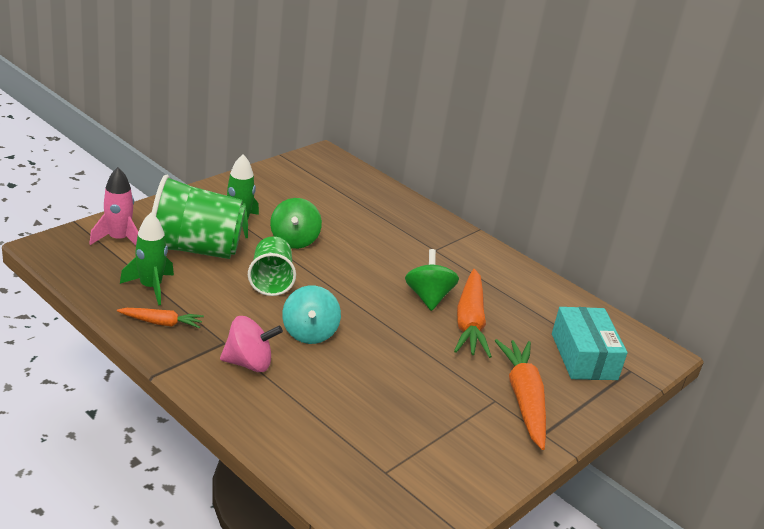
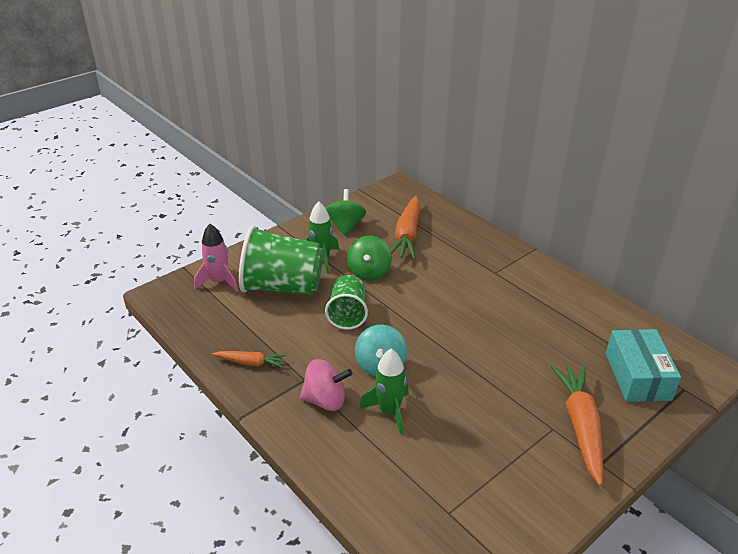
camera: 10 degrees right, 5 degrees up
(150, 287) = (243, 327): green rocket -> green rocket (389, 411)
(428, 297) = (489, 322): green spinning top -> green spinning top (345, 226)
(469, 322) = (527, 346): orange carrot -> orange carrot (407, 235)

